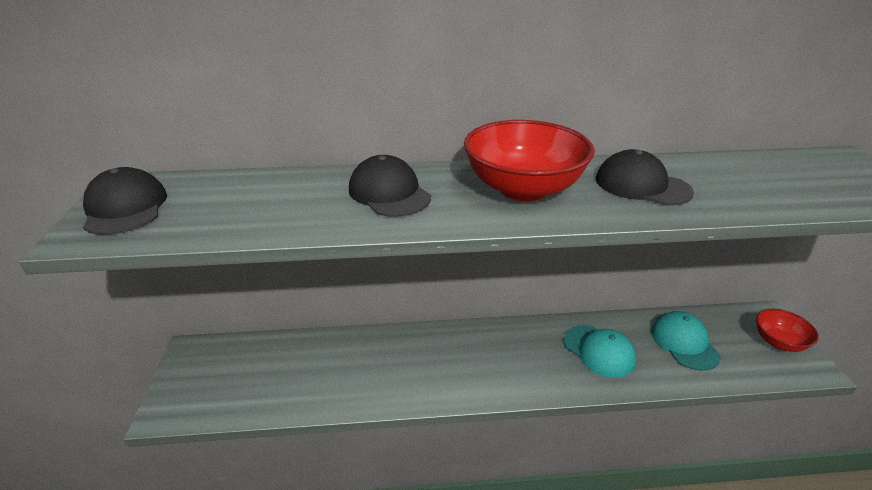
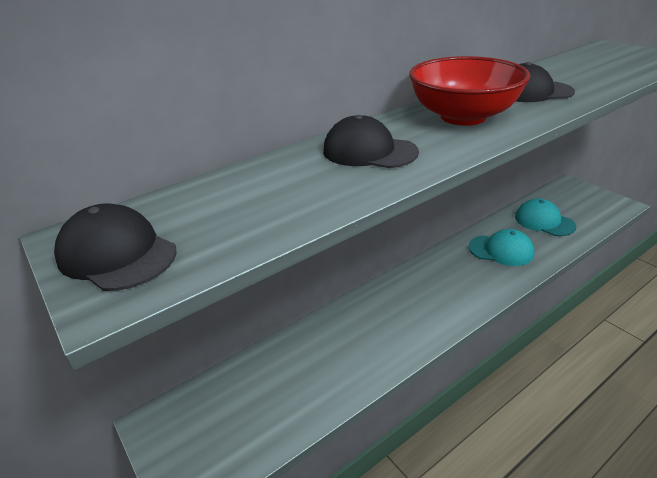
camera: 30 degrees left, 0 degrees up
(778, 342) = (591, 198): red bowl -> none

